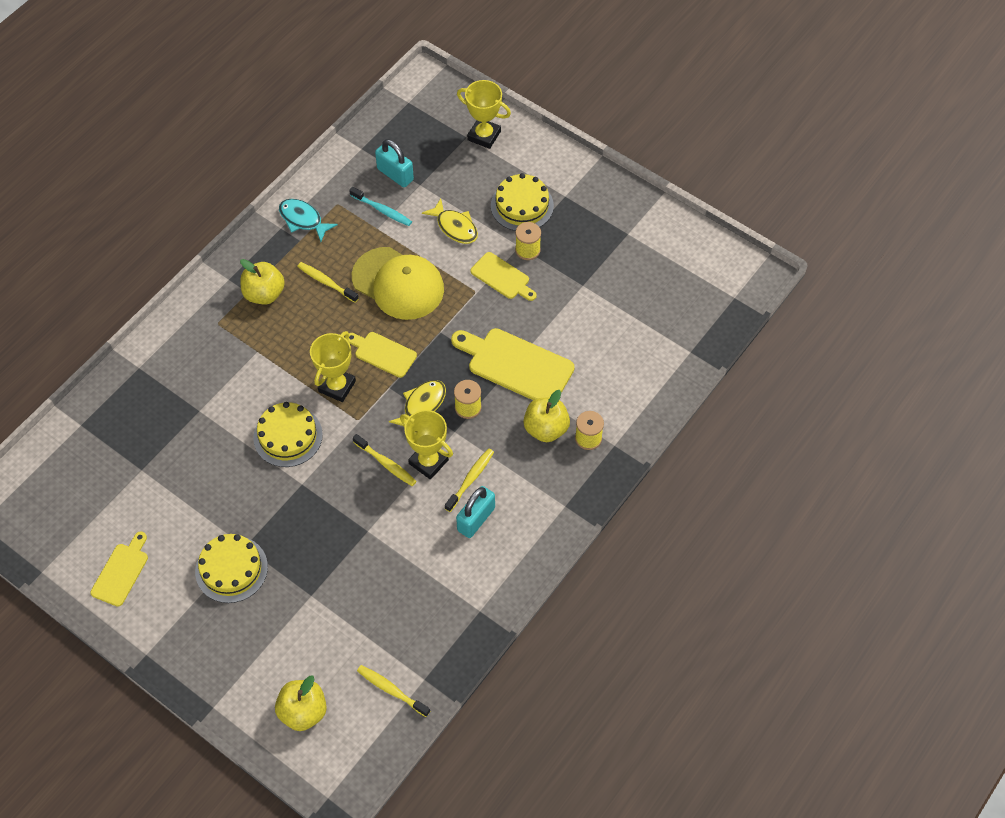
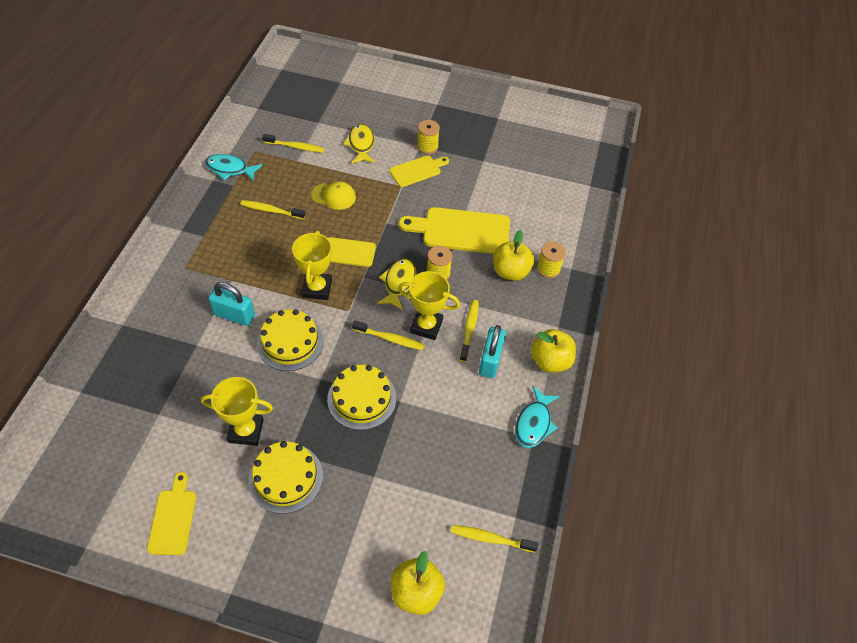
camera: 25 degrees left, 5 degrees down
(264, 294) = (219, 233): yellow apple -> yellow apple (550, 361)
(382, 210) = (295, 147): turquoise toothbrush -> yellow toothbrush
(395, 174) = (294, 119): turquoise padlock -> turquoise padlock (234, 315)
(398, 284) = (334, 196): yellow cap -> yellow cap, size x0.52
(455, 227) = (361, 145): yellow fish -> yellow fish turned 120 degrees counterclockwise
(484, 136) = (353, 78): yellow trophy -> yellow trophy (246, 431)
(487, 597) = (534, 423): none -> turquoise fish
(502, 277) = (417, 170): yellow cutting board -> yellow cutting board turned 45 degrees counterclockwise
(522, 205) = (407, 118): yellow cake -> yellow cake (362, 398)

